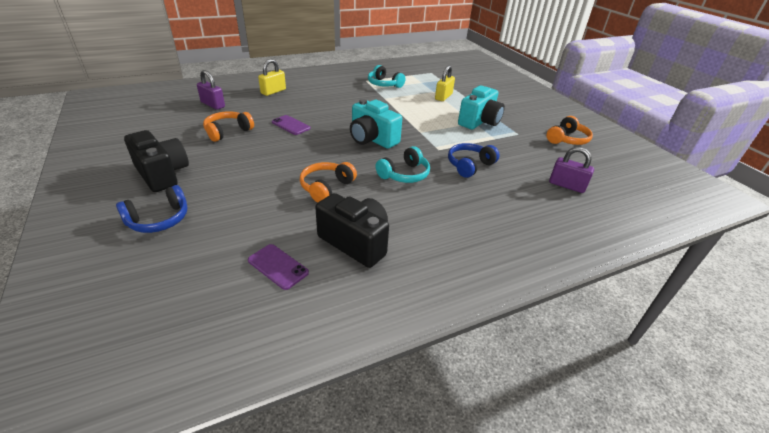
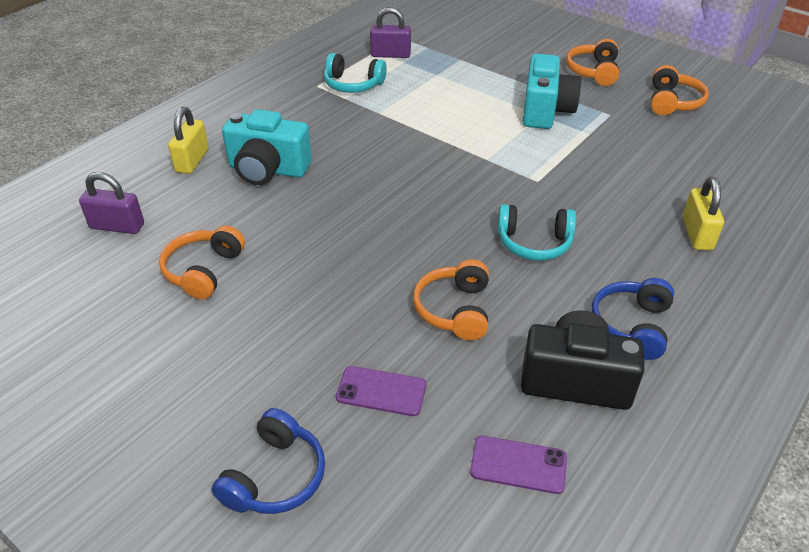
camera: 25 degrees left, 5 degrees up
(162, 174) = (187, 396): black camera -> none
(290, 125) = (291, 219): purple phone -> purple phone (381, 391)
(372, 139) = (435, 198): turquoise camera -> turquoise camera (267, 170)
(404, 174) = (534, 243): turquoise headphones -> turquoise headphones turned 75 degrees clockwise
(443, 97) = (459, 80): yellow padlock -> yellow padlock (697, 234)
(469, 165) = (598, 193): blue headphones -> blue headphones (631, 326)
(529, 113) = (593, 71): none -> orange headphones
(566, 185) = (730, 179): purple padlock -> purple padlock (390, 55)

